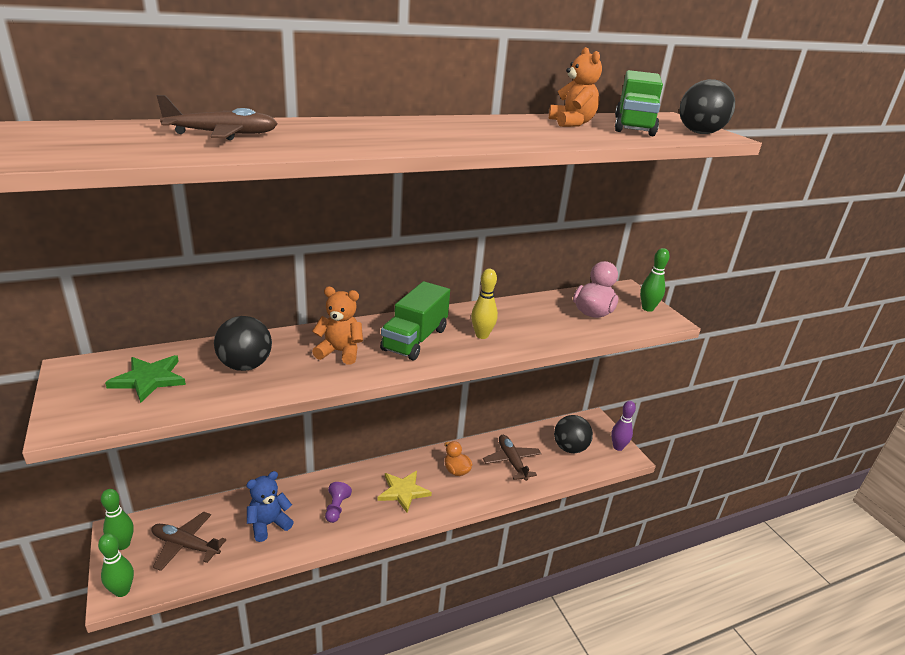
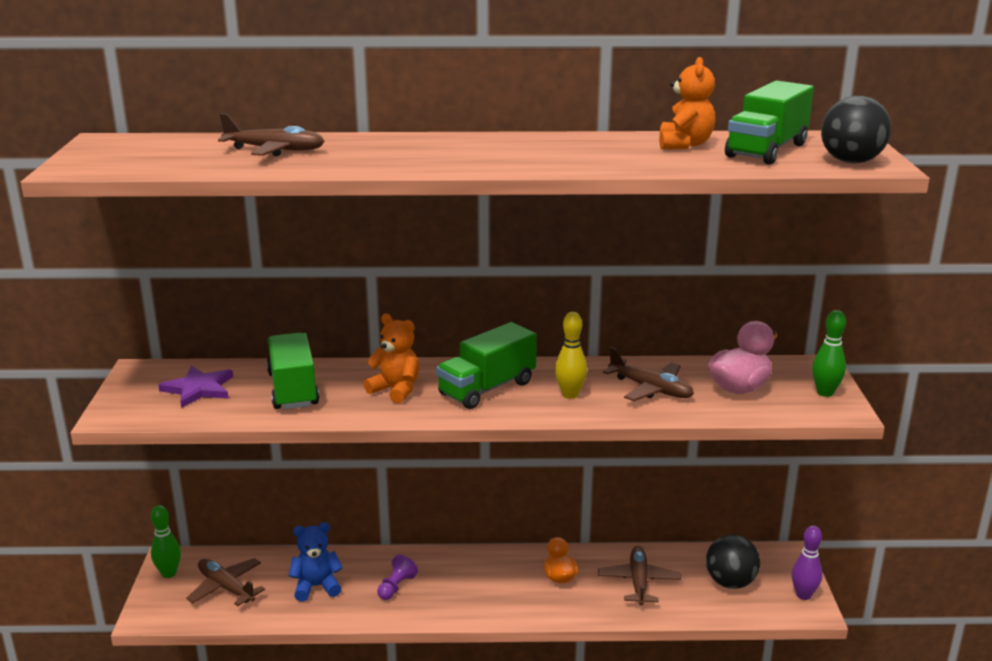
camera: 25 degrees right, 5 degrees down
(122, 591) = (153, 614): green bowling pin -> none
(149, 379) = (199, 389): green star -> purple star
(245, 366) = (293, 389): black ball -> green truck
(403, 491) = (482, 586): yellow star -> none
(535, 322) = (651, 389): none -> brown plane

